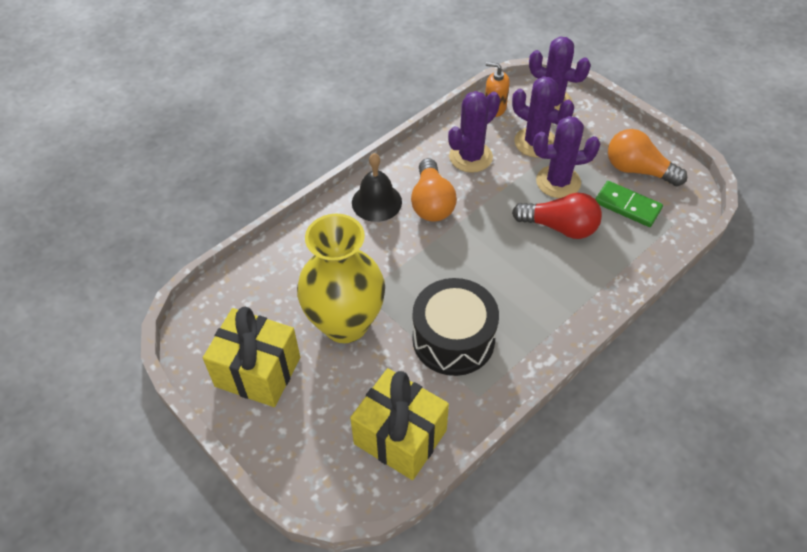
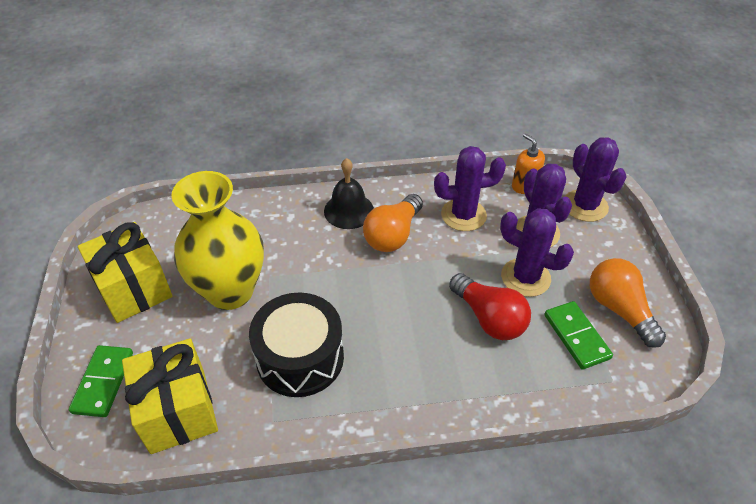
camera: 35 degrees right, 5 degrees down
(315, 458) = (103, 382): none -> green domino

